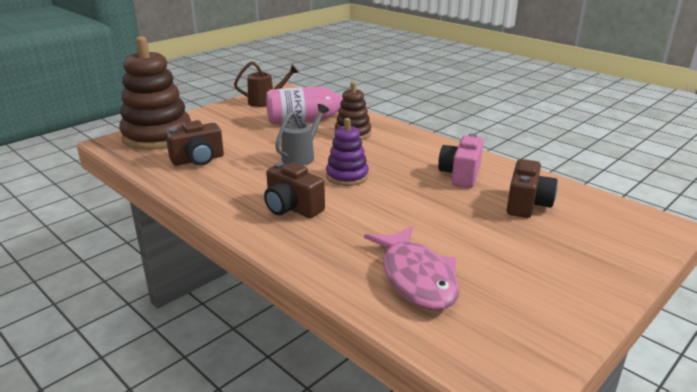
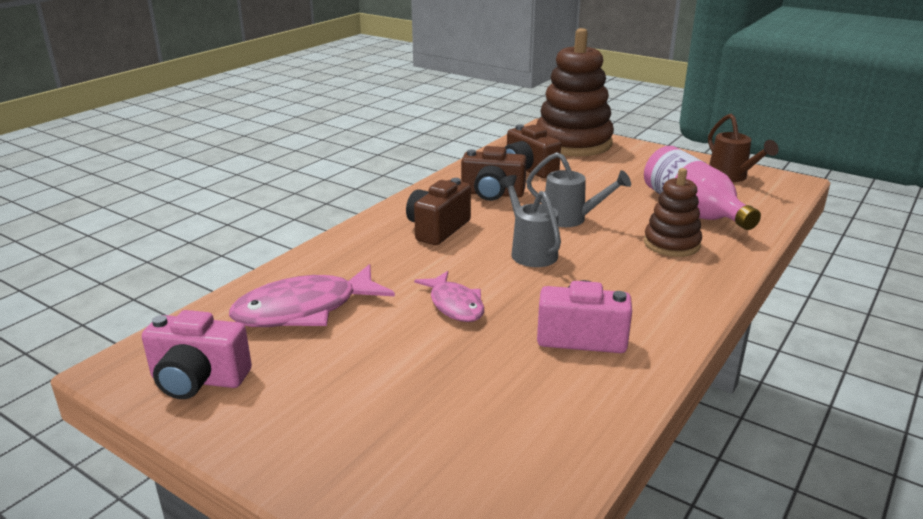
camera: 80 degrees right, 0 degrees up
(347, 176) = (530, 252): purple stacking toy -> grey watering can
(417, 211) = (454, 305): none -> pink fish
(524, 333) = (198, 380): none -> pink camera
(527, 204) = (506, 399): brown camera -> brown camera (492, 194)

